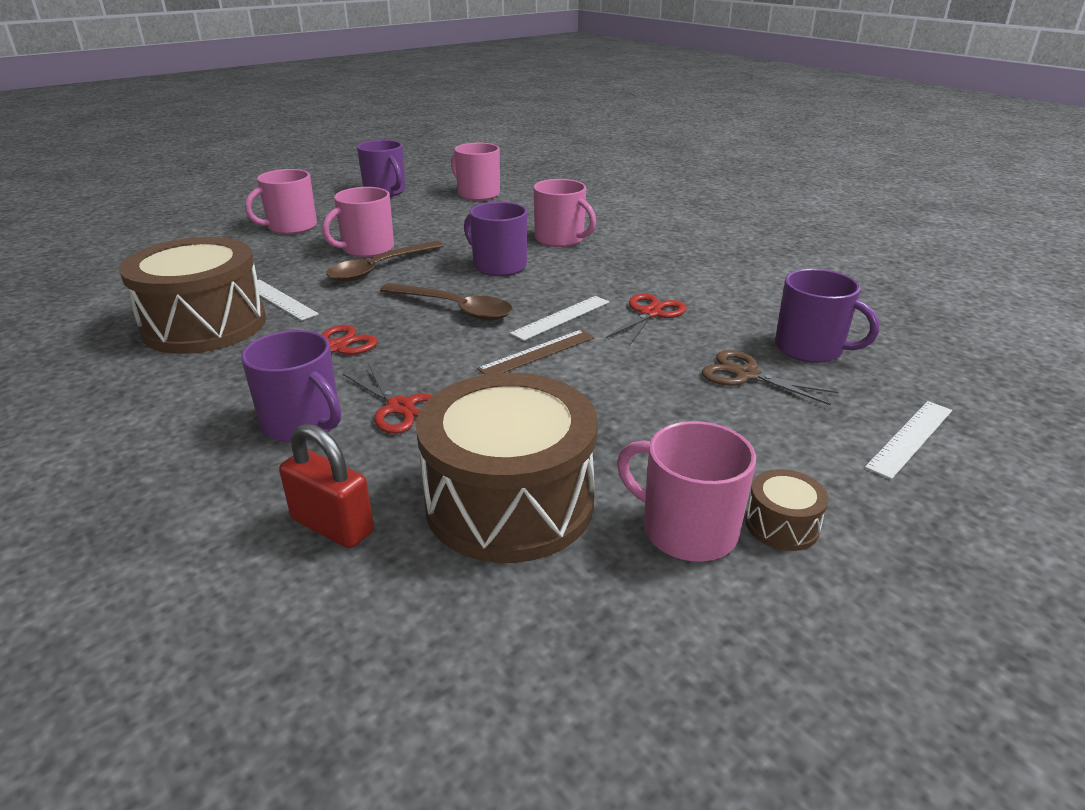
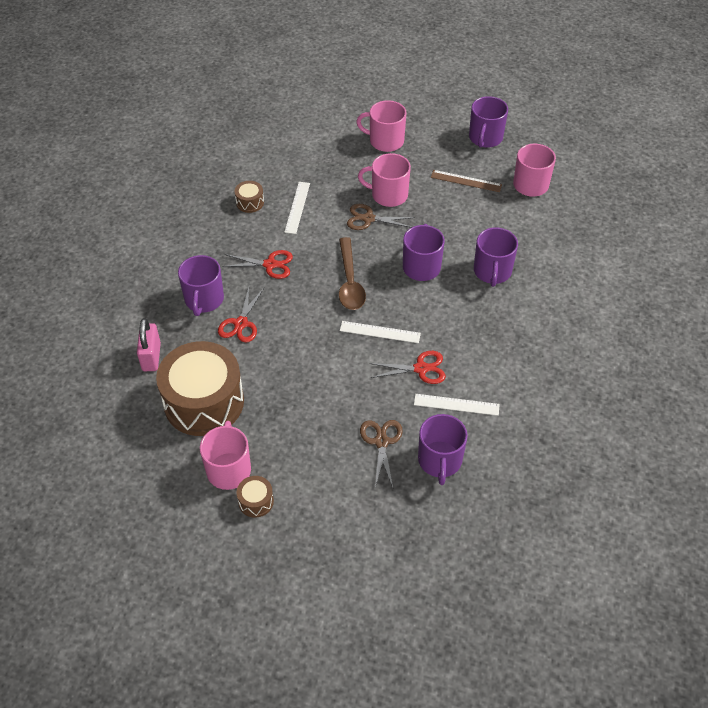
camera: 55 degrees right, 20 degrees up
(205, 325) = (250, 202): brown drum -> brown drum, size x0.41
(333, 526) = (151, 357): red padlock -> pink padlock
(379, 268) = (368, 219): brown spoon -> brown scissors
(537, 353) = (331, 344): brown ruler -> brown ruler (466, 181)
(560, 239) = (492, 272): pink mug -> purple mug
(910, 438) = (370, 533): white ruler -> white ruler (456, 404)

